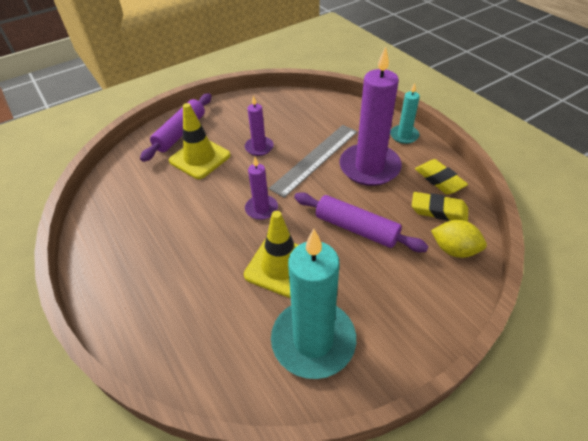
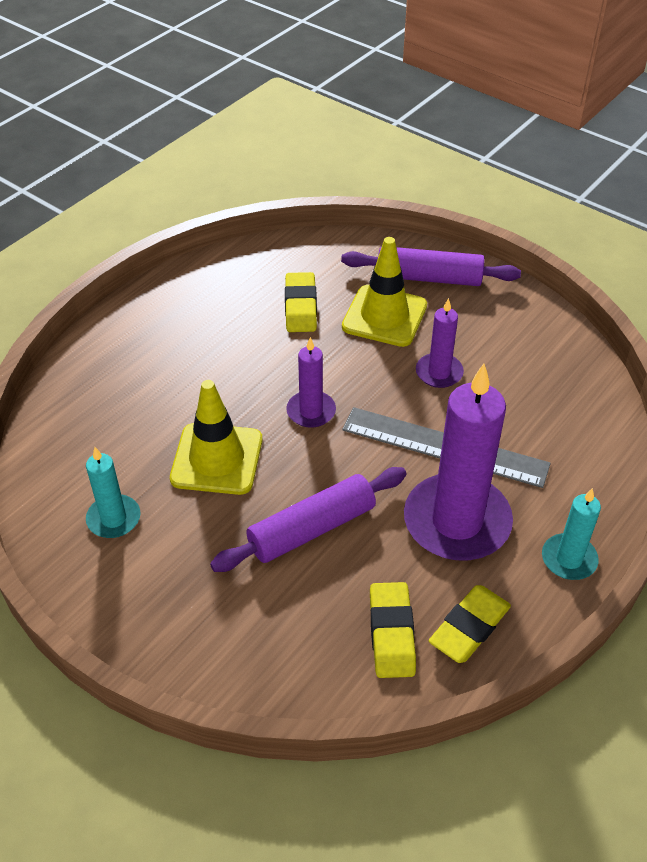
camera: 70 degrees right, 0 degrees up
(165, 194) = (300, 307): none -> yellow eraser
(313, 340) = (114, 519): turquoise candle -> turquoise candle, size x0.50
(356, 229) = (311, 528): purple rolling pin -> purple rolling pin turned 45 degrees clockwise
(454, 249) = (311, 663): yellow lemon -> none

